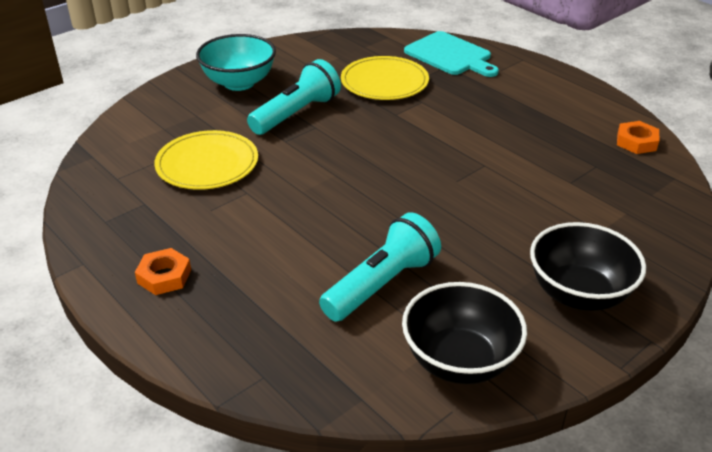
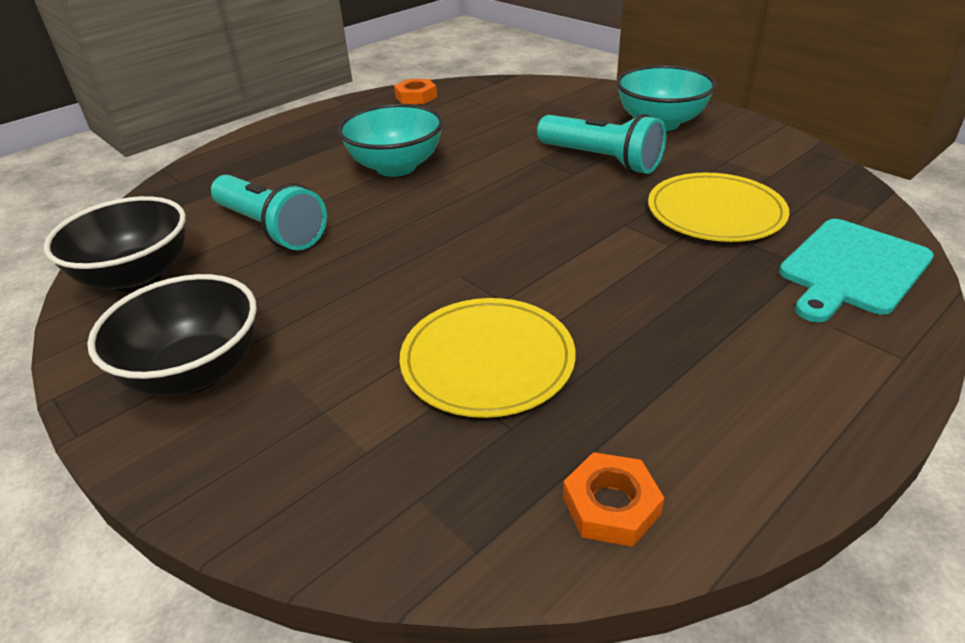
camera: 90 degrees right, 0 degrees up
(164, 276) = (319, 131): orange nut -> orange nut (416, 97)
(207, 164) = (487, 127): yellow plate -> yellow plate (487, 360)
(276, 216) = (396, 167): none -> turquoise bowl

